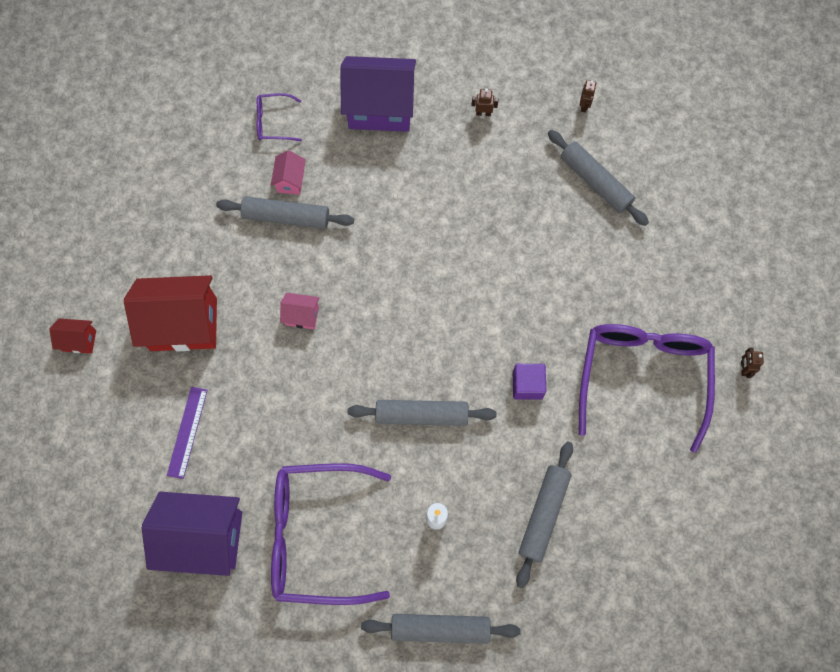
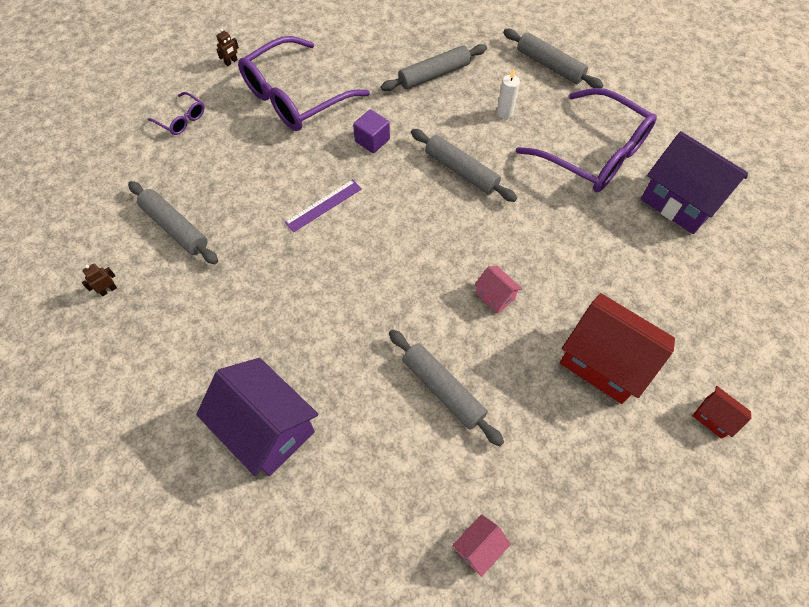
camera: 140 degrees left, 10 degrees down
(187, 432) = (652, 276): purple ruler -> purple ruler (323, 205)
(273, 122) = (378, 500): purple glasses -> purple glasses (182, 119)
(290, 181) = (411, 422): pink house -> pink house (478, 547)
(483, 113) = (189, 349): brown robot -> none
(595, 182) = (175, 227): grey rolling pin -> grey rolling pin turned 45 degrees counterclockwise

